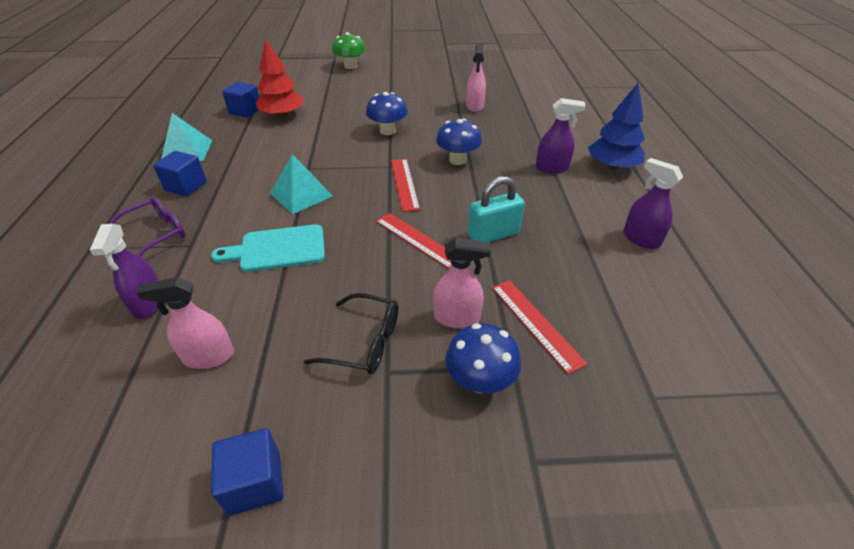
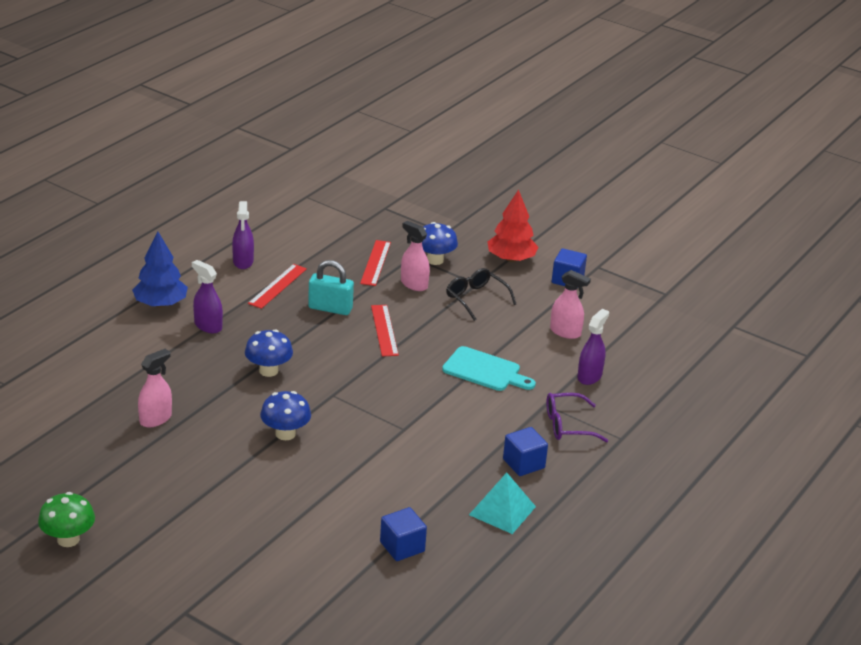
camera: 145 degrees left, 10 degrees down
(282, 115) = (367, 516): red tree -> red tree (511, 259)
(301, 194) = (432, 405): turquoise pyramid -> none
(350, 66) = (191, 573): green mushroom -> green mushroom (68, 539)
(404, 184) = (341, 373): red ruler -> red ruler (277, 286)

